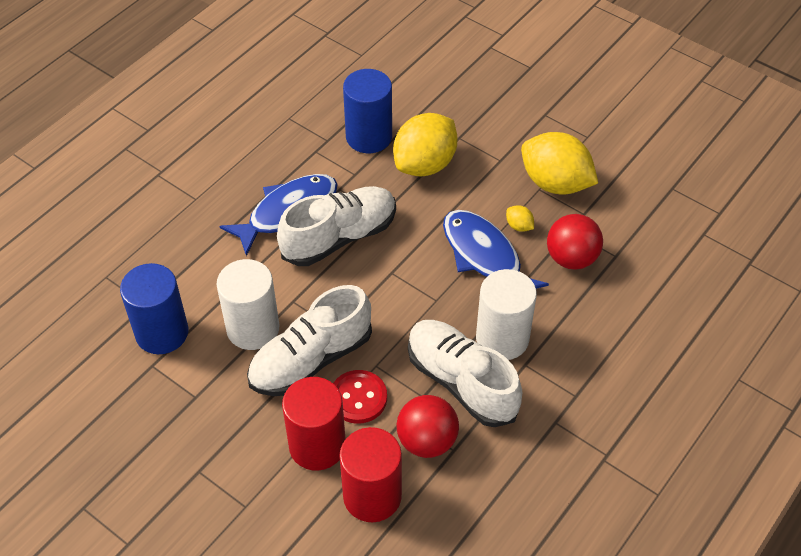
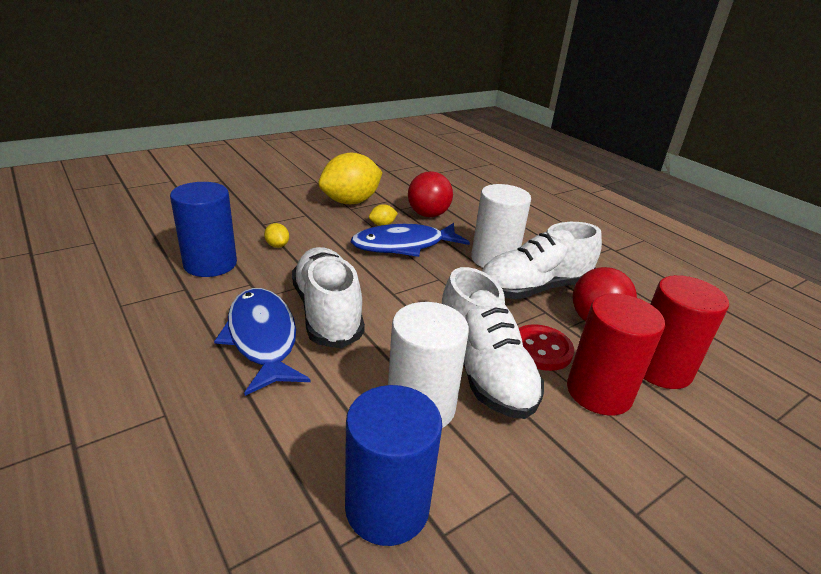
camera: 75 degrees left, 20 degrees down
(425, 164) = (277, 245): yellow lemon -> yellow lemon, size x0.40

